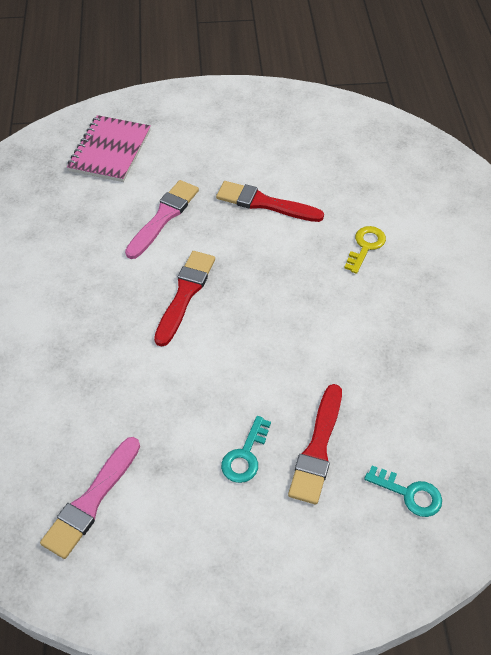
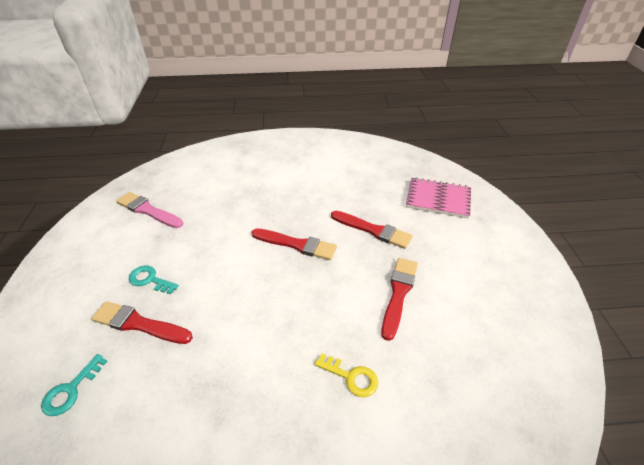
camera: 90 degrees right, 10 degrees down
(163, 217) = (373, 230): pink brush -> red brush

